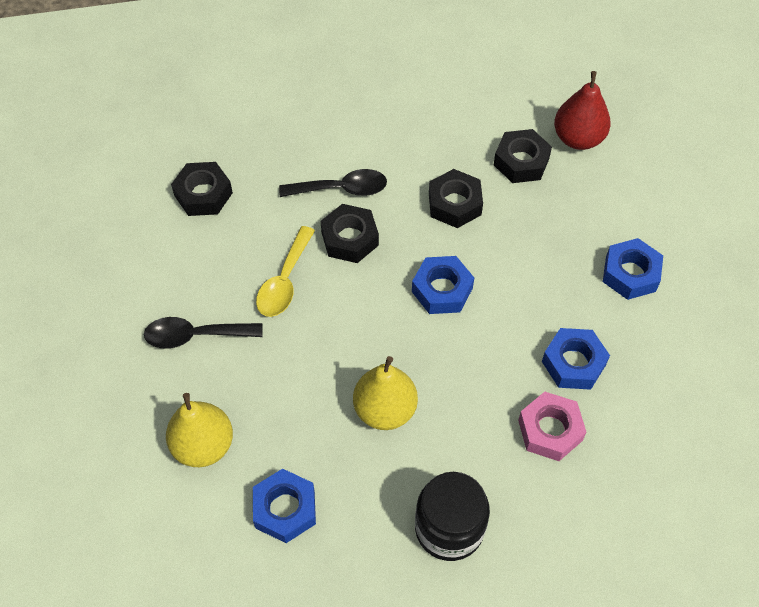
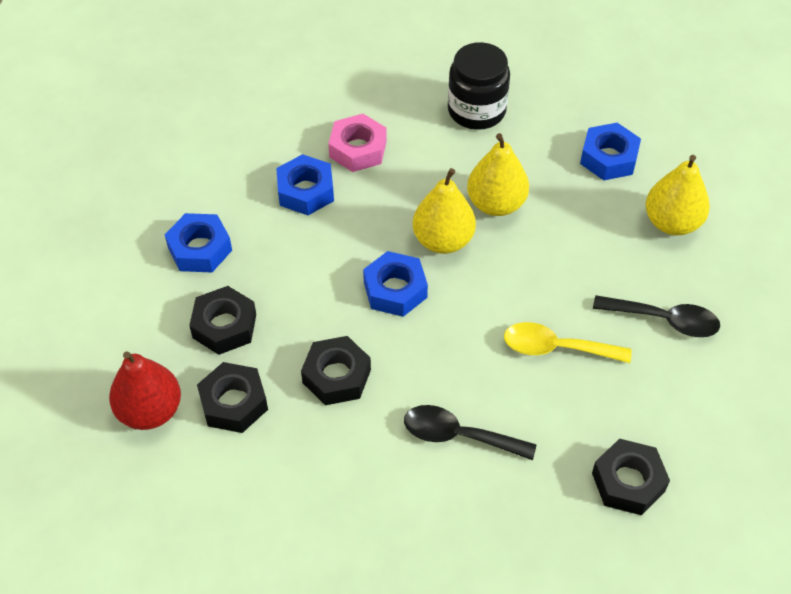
camera: 160 degrees left, 5 degrees down
(284, 281) = (556, 348): yellow spoon -> yellow spoon turned 120 degrees counterclockwise
(350, 238) = (470, 372): black nut -> black nut (224, 326)
(420, 352) = (443, 240): none -> yellow pear

